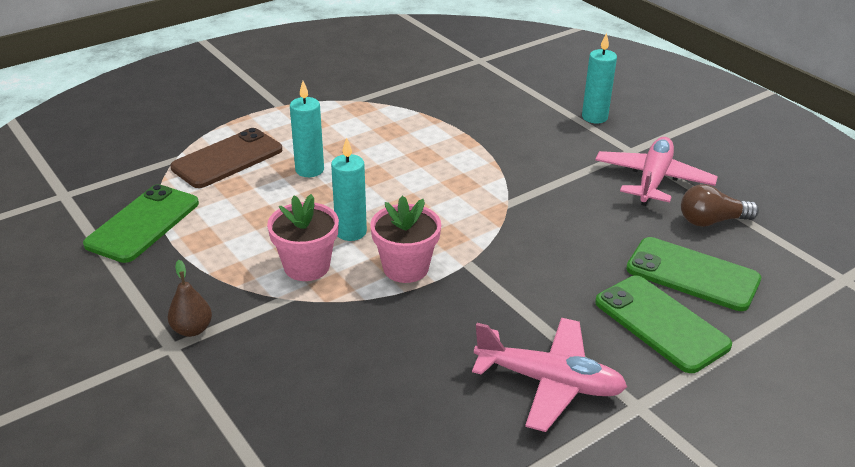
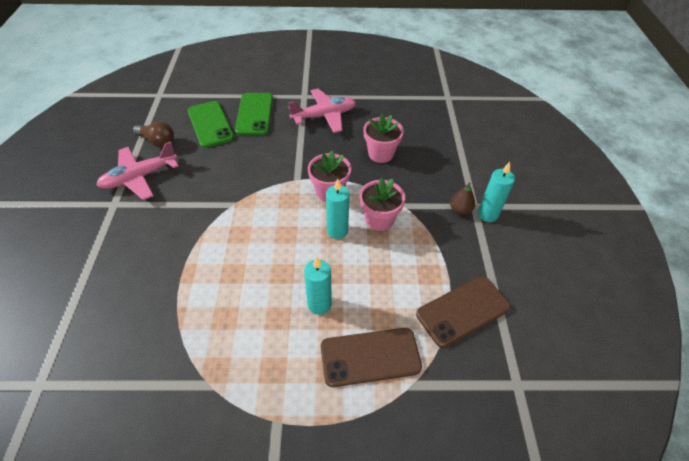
camera: 145 degrees left, 15 degrees up
(143, 224) = (463, 311): green phone -> brown phone
(382, 359) = (381, 154): none -> pink flower pot
(549, 382) = (324, 116): pink plane -> pink plane turned 105 degrees clockwise
(594, 117) = (83, 245): turquoise candle -> turquoise candle (487, 214)

